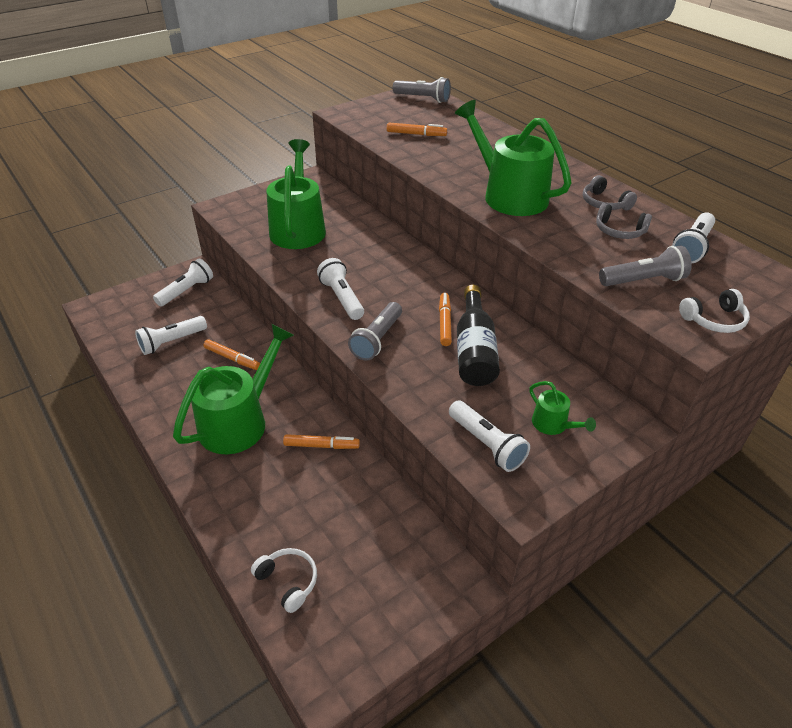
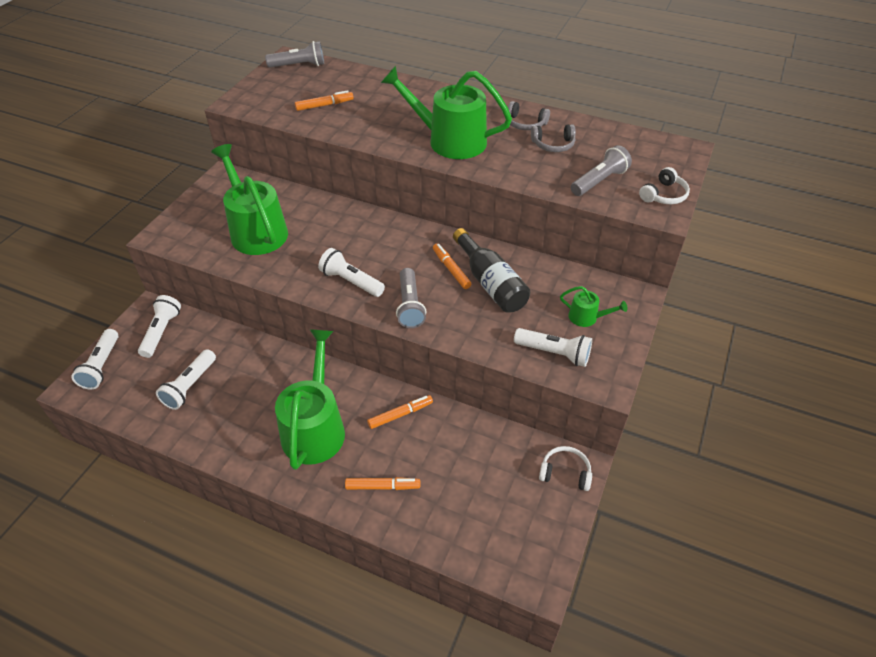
camera: 30 degrees left, 5 degrees up
(232, 358) = (262, 376): orange marker -> orange marker (382, 487)
(288, 581) = (458, 531): white headphones -> white headphones (565, 473)
(692, 247) = (610, 141): white flashlight -> white flashlight (101, 366)

